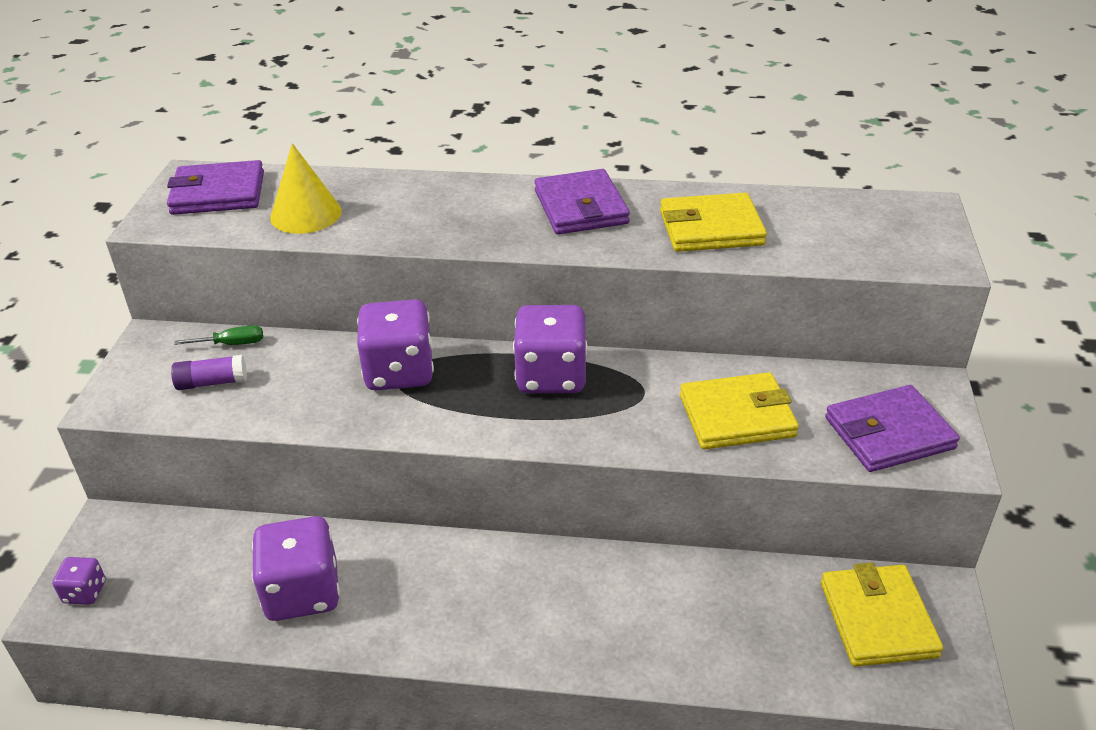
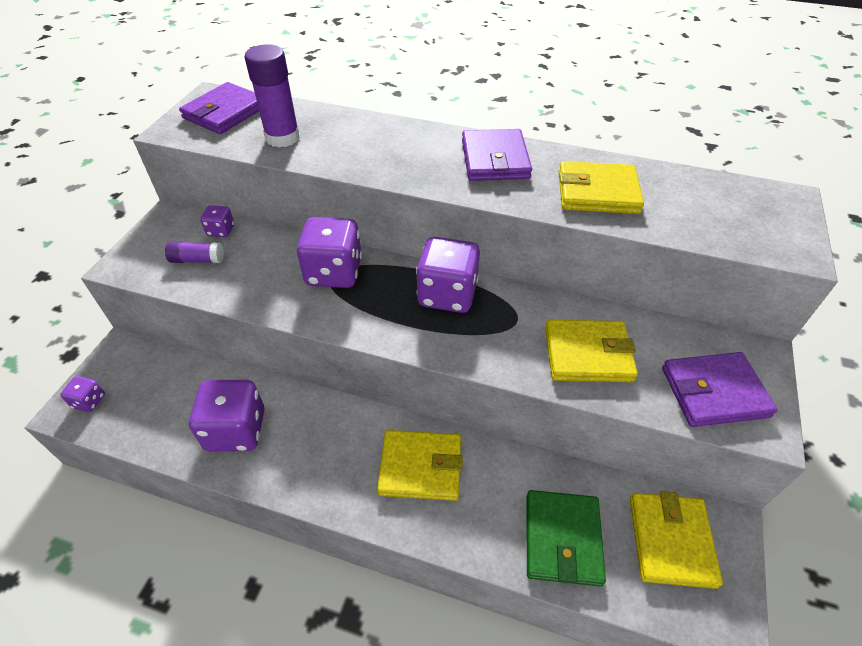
camera: 10 degrees right, 10 degrees up
(218, 193) = (225, 112): purple wallet -> purple wallet turned 60 degrees counterclockwise
(232, 344) = (221, 230): green screwdriver -> purple dice
(306, 214) = (282, 137): yellow cone -> purple glue stick
(557, 593) = (420, 467): none -> yellow wallet
(750, 640) = (562, 539): none -> green wallet

